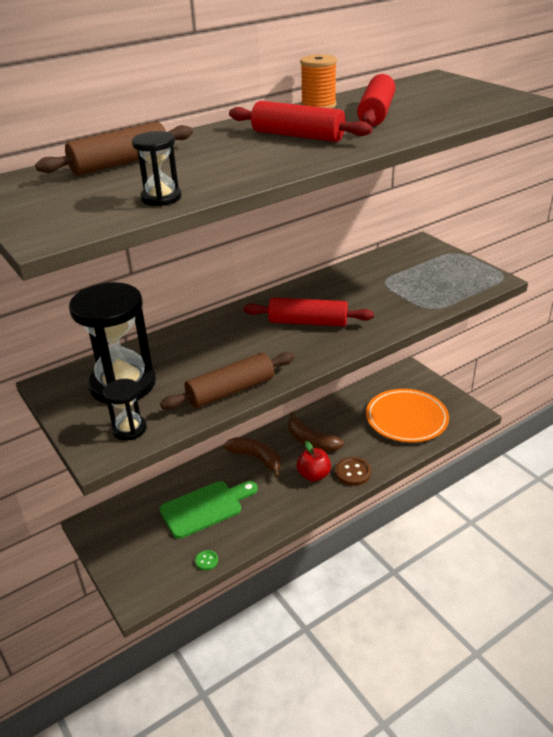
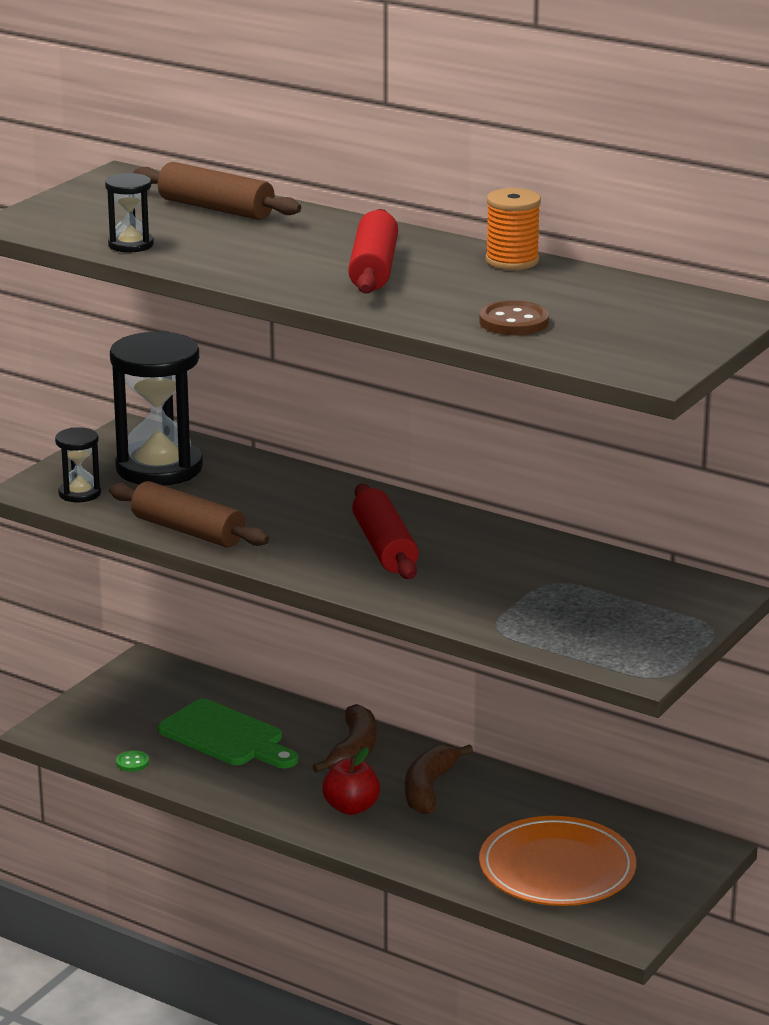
camera: 65 degrees right, 10 degrees down
(353, 472) = (381, 841): brown button -> brown button (514, 322)
(376, 113) = (505, 296): red rolling pin -> none

